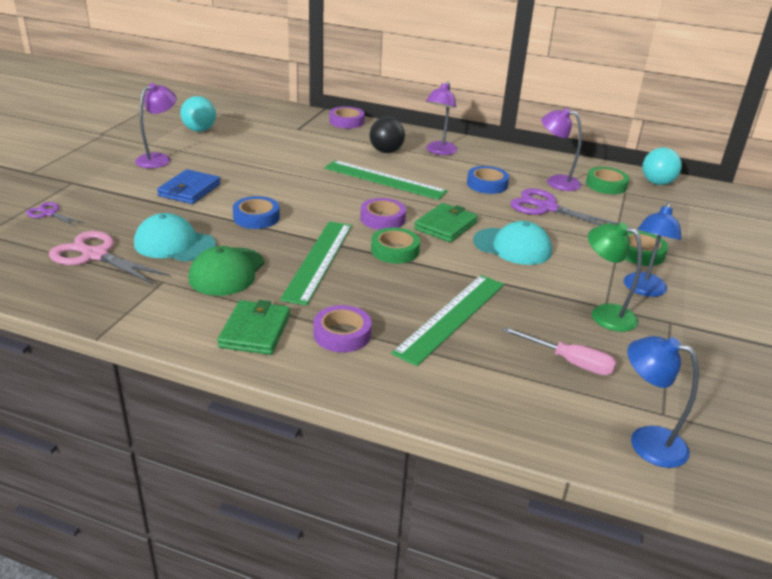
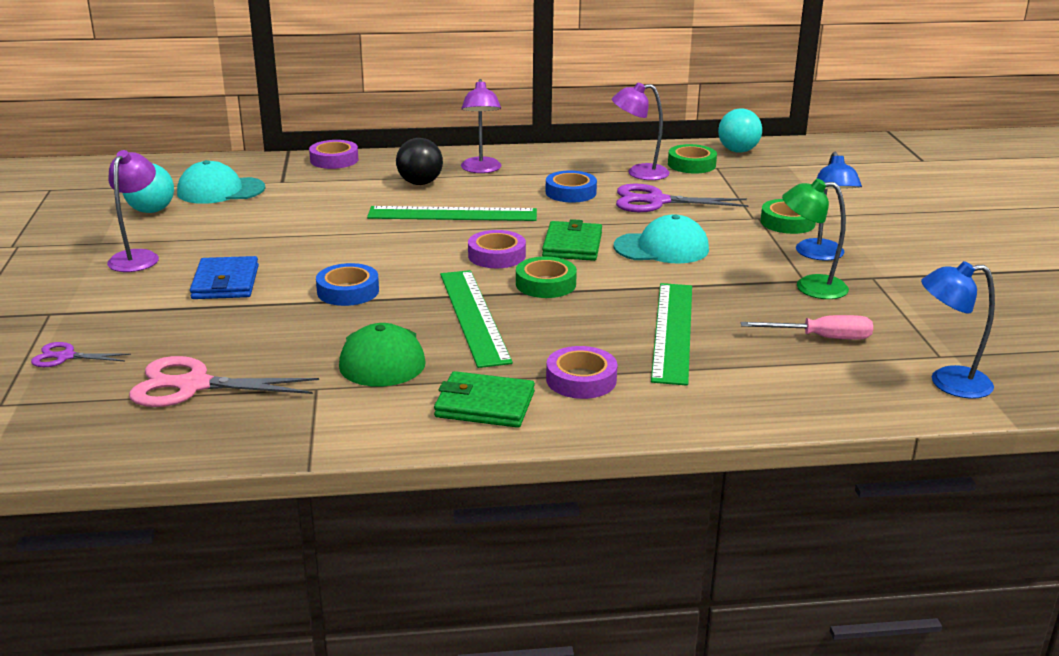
camera: 25 degrees left, 5 degrees down
(174, 244) = (281, 346): turquoise cap -> turquoise cap (220, 190)
(255, 331) = (485, 405): green wallet -> green wallet turned 60 degrees counterclockwise

